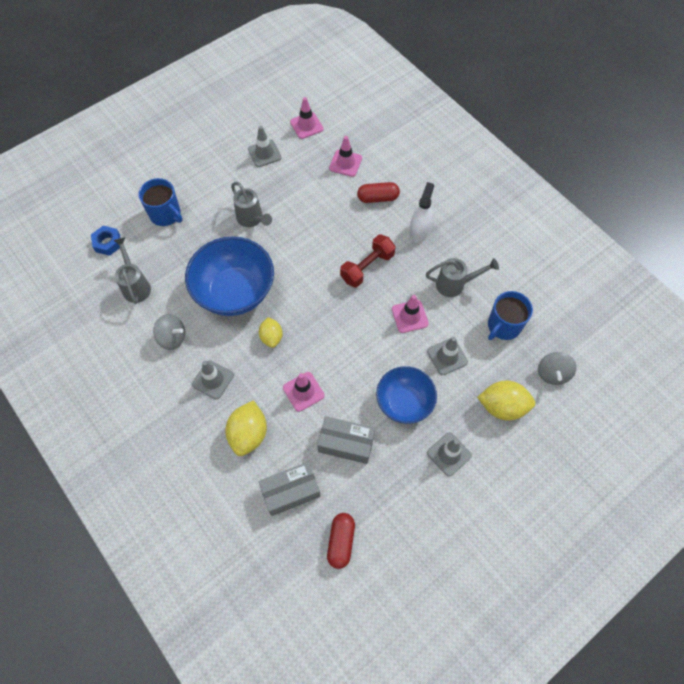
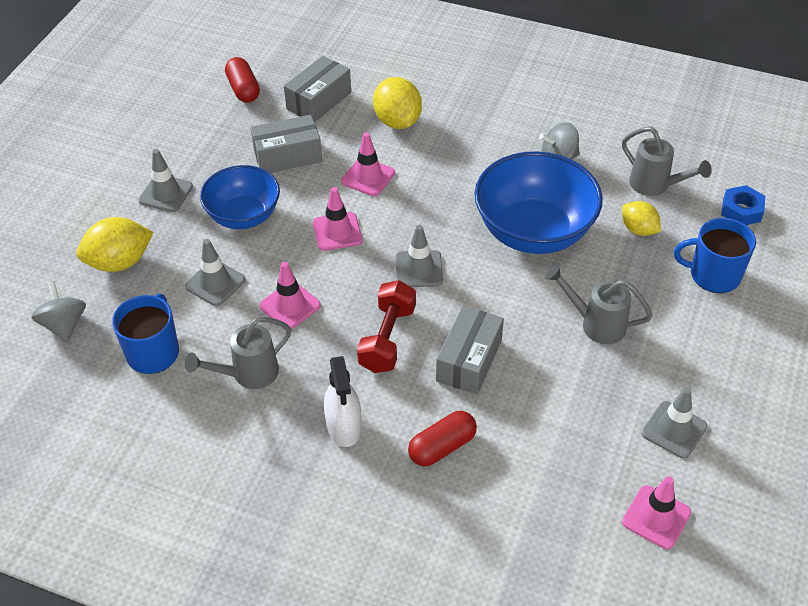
camera: 150 degrees right, 15 degrees down
(213, 380) = (476, 145): grey traffic cone -> grey traffic cone (419, 269)
(271, 337) = (447, 208): yellow lemon -> yellow lemon (638, 230)
(333, 233) = (469, 360): none -> grey box
(345, 163) = (536, 480): pink traffic cone -> pink traffic cone (337, 232)

